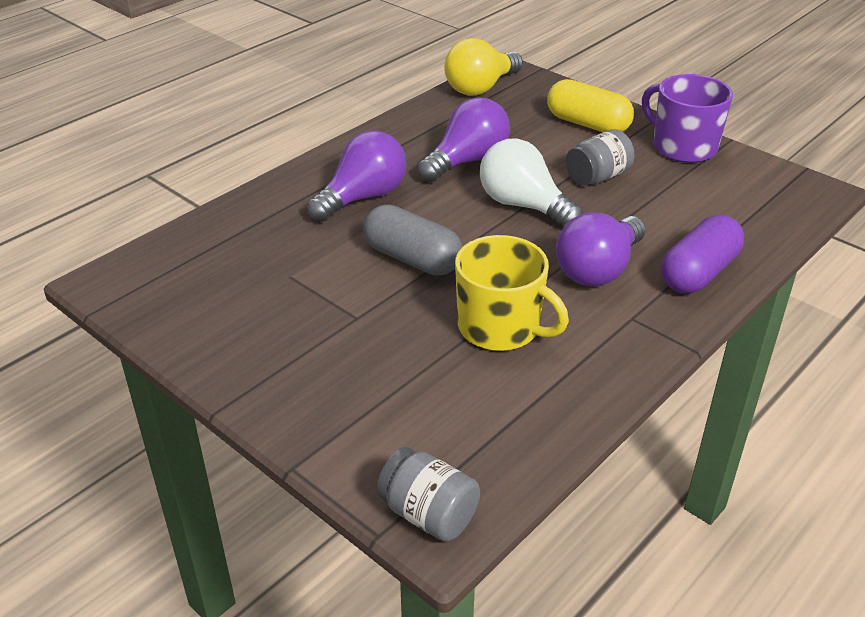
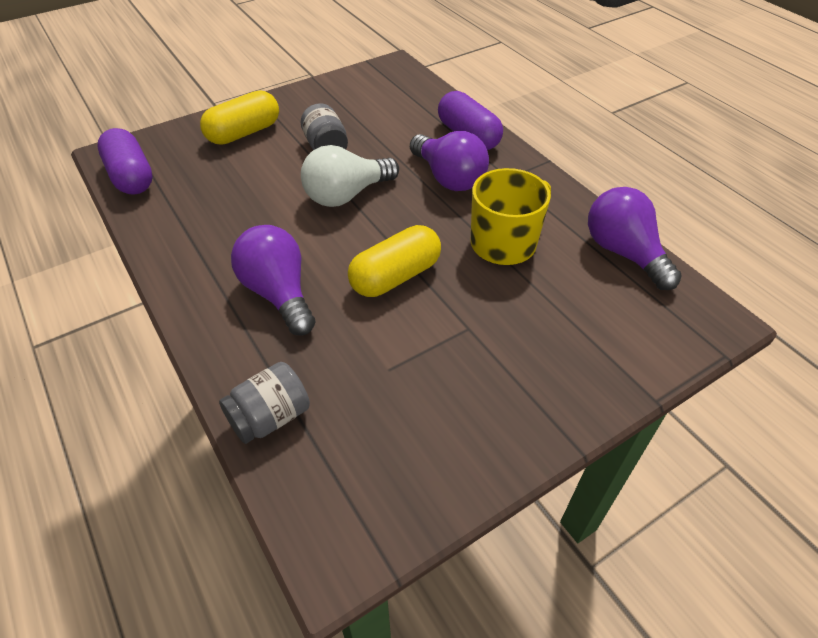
camera: 75 degrees left, 10 degrees up
(412, 259) = (395, 276): grey capsule -> yellow capsule
(428, 514) = (704, 323): grey jar -> grey jar (270, 417)
(467, 161) = (257, 212): purple light bulb -> purple light bulb (623, 253)
(480, 87) = (131, 176): yellow light bulb -> purple capsule
(682, 147) = (309, 99): purple mug -> none

